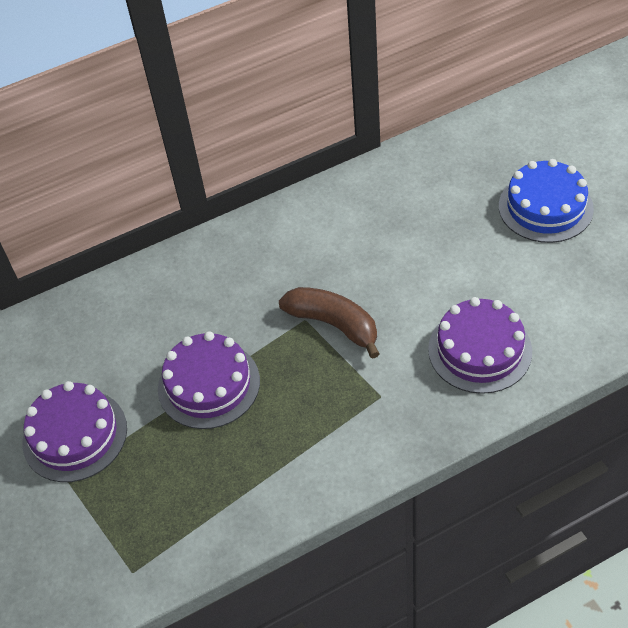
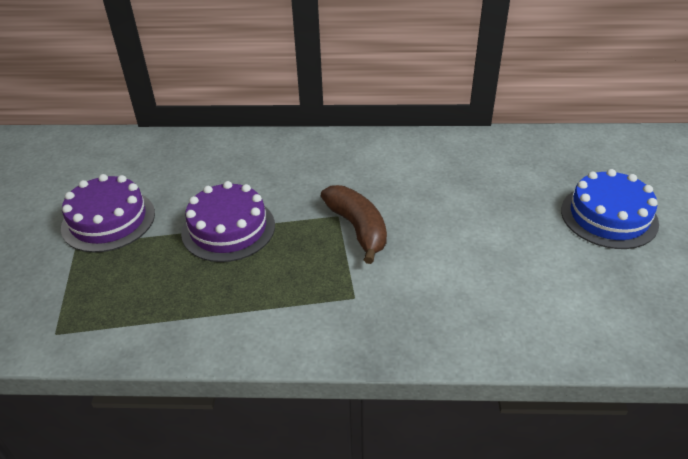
camera: 25 degrees right, 10 degrees down
(479, 350) = (469, 300): purple cake -> none

